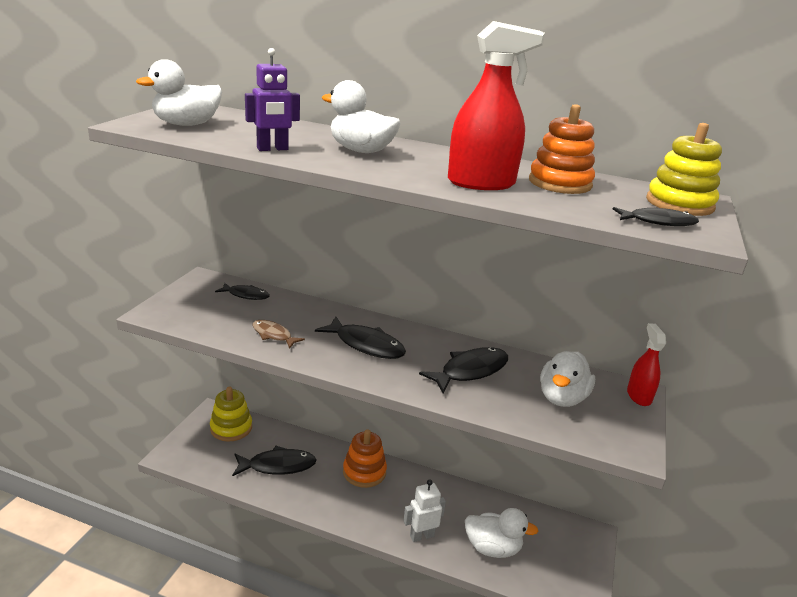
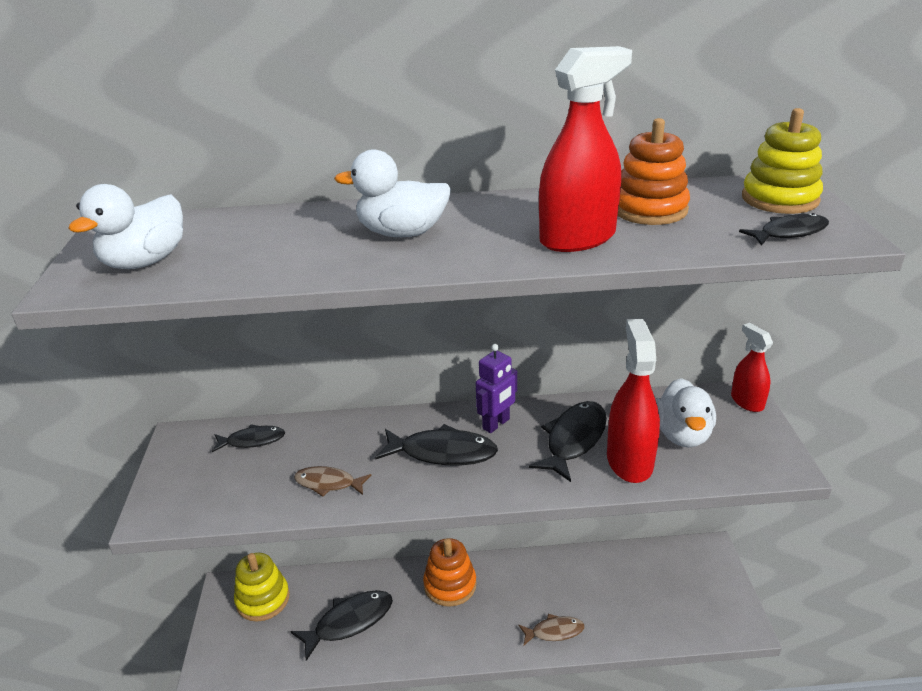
camera: 20 degrees left, 5 degrees up
(272, 149) = (299, 267): purple robot -> purple robot (496, 424)
(421, 536) = (554, 631): white robot -> brown fish
(492, 548) = (630, 611): white duck -> none
(503, 399) = (629, 461): none -> red spray bottle

